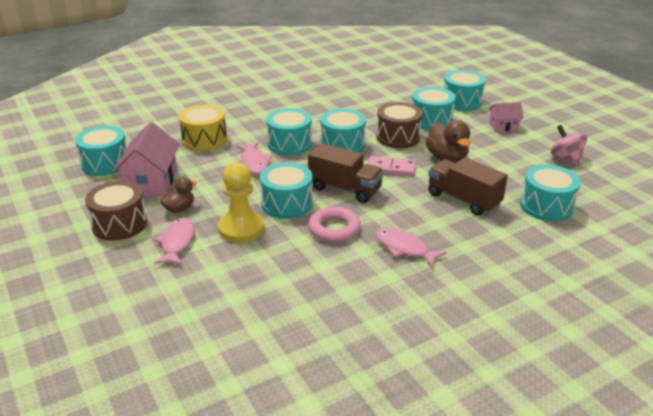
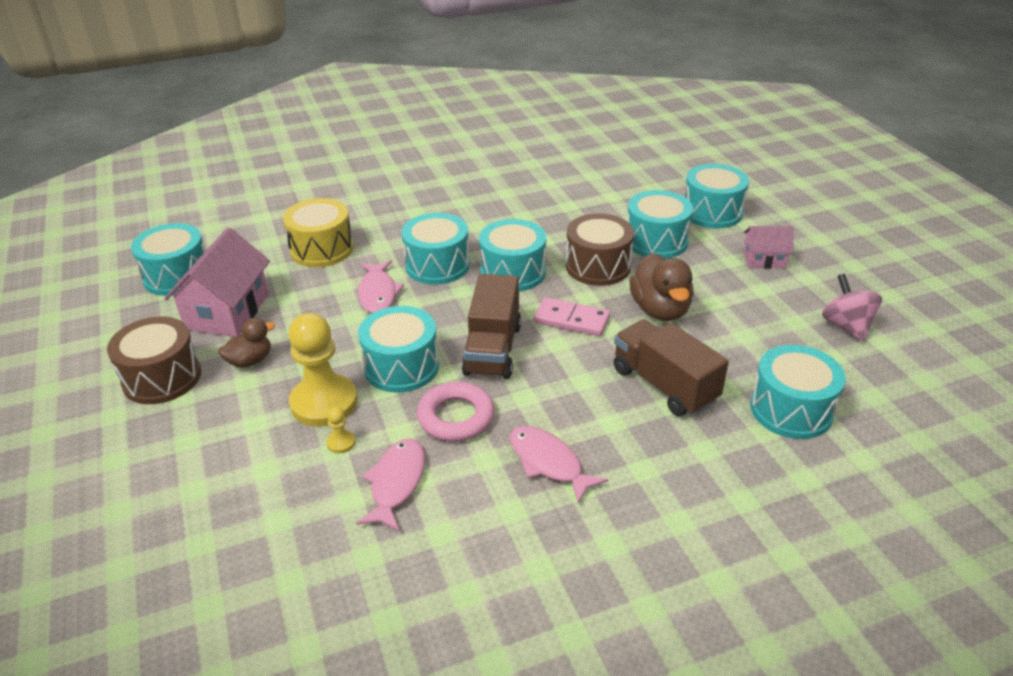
camera: 10 degrees right, 5 degrees up
(177, 242) = (228, 417): pink fish -> pink fish (396, 483)
(262, 250) = (341, 442): none -> yellow pawn
(345, 189) = (493, 349): brown truck -> brown truck turned 60 degrees clockwise

